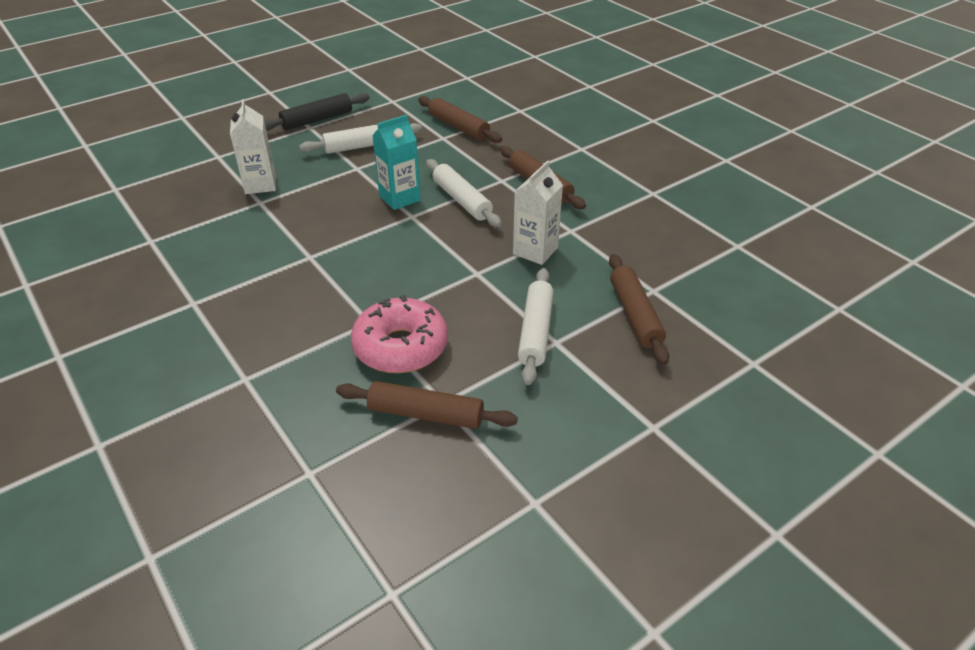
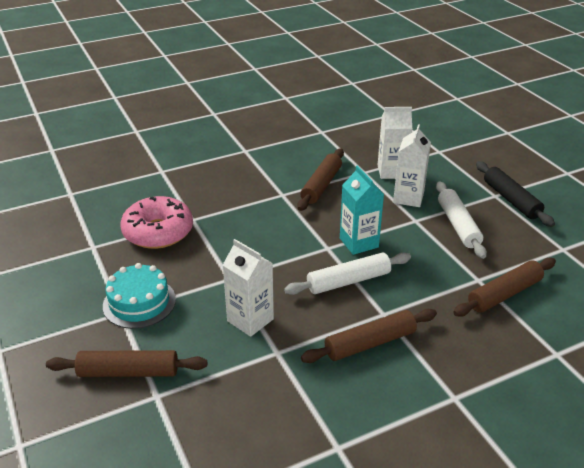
camera: 100 degrees right, 5 degrees down
(315, 173) = (408, 198): none -> white carton
(426, 414) = (87, 238): brown rolling pin -> brown rolling pin (321, 185)
(536, 331) = (139, 302): white rolling pin -> turquoise cake

